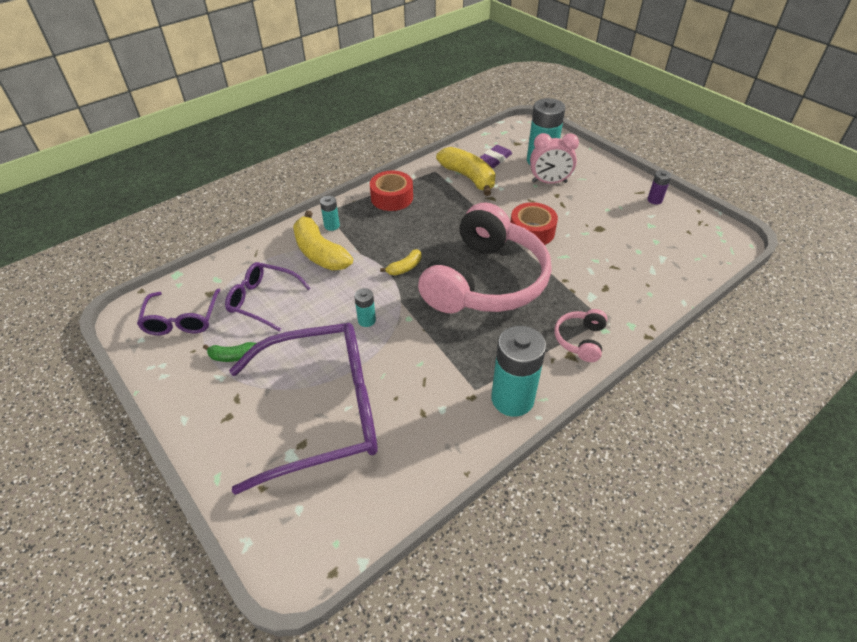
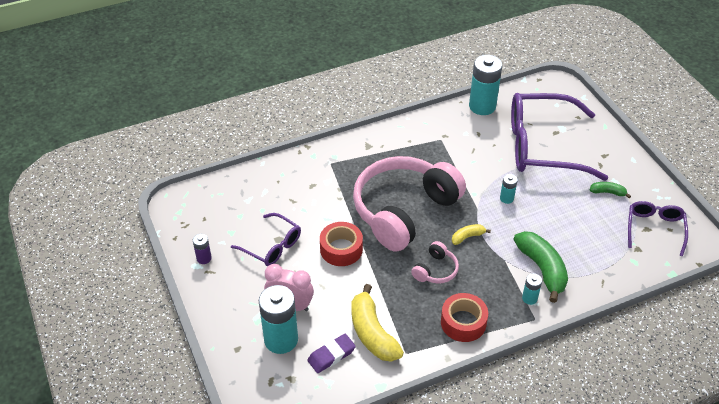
camera: 165 degrees left, 0 degrees up
(263, 300) = (590, 232): purple glasses -> purple glasses (272, 246)
(320, 253) = (542, 269): yellow banana -> green banana
(512, 399) = (419, 129): turquoise battery -> turquoise battery (482, 106)
(580, 340) = (355, 153): pink headphones -> pink headphones (435, 270)

